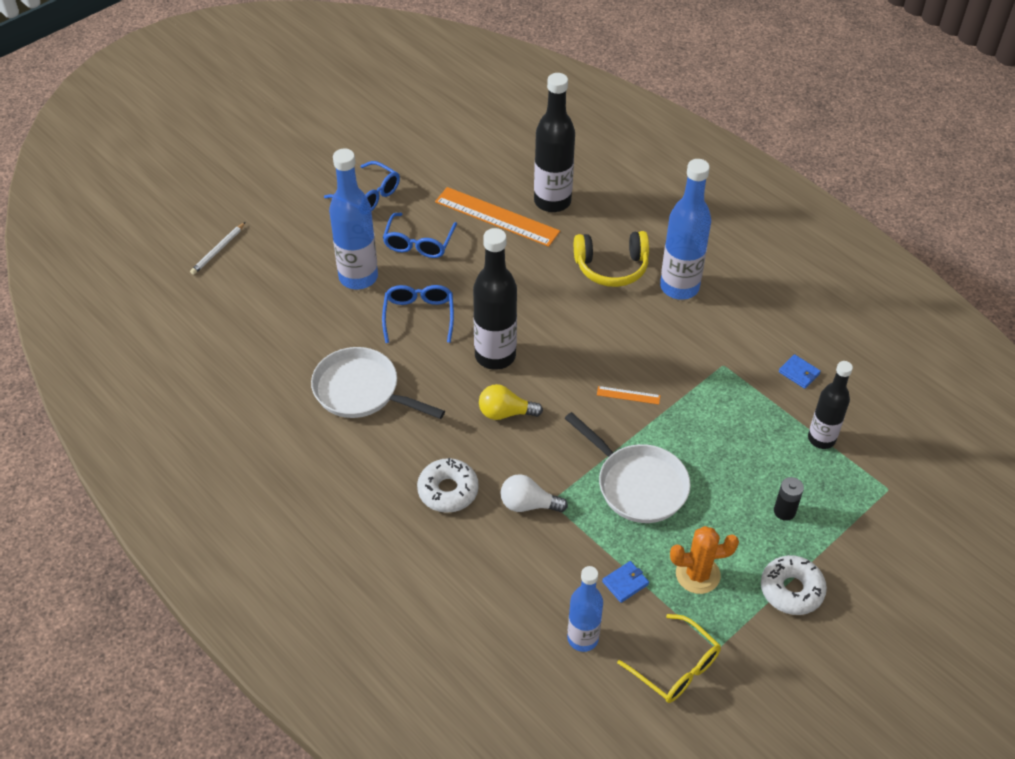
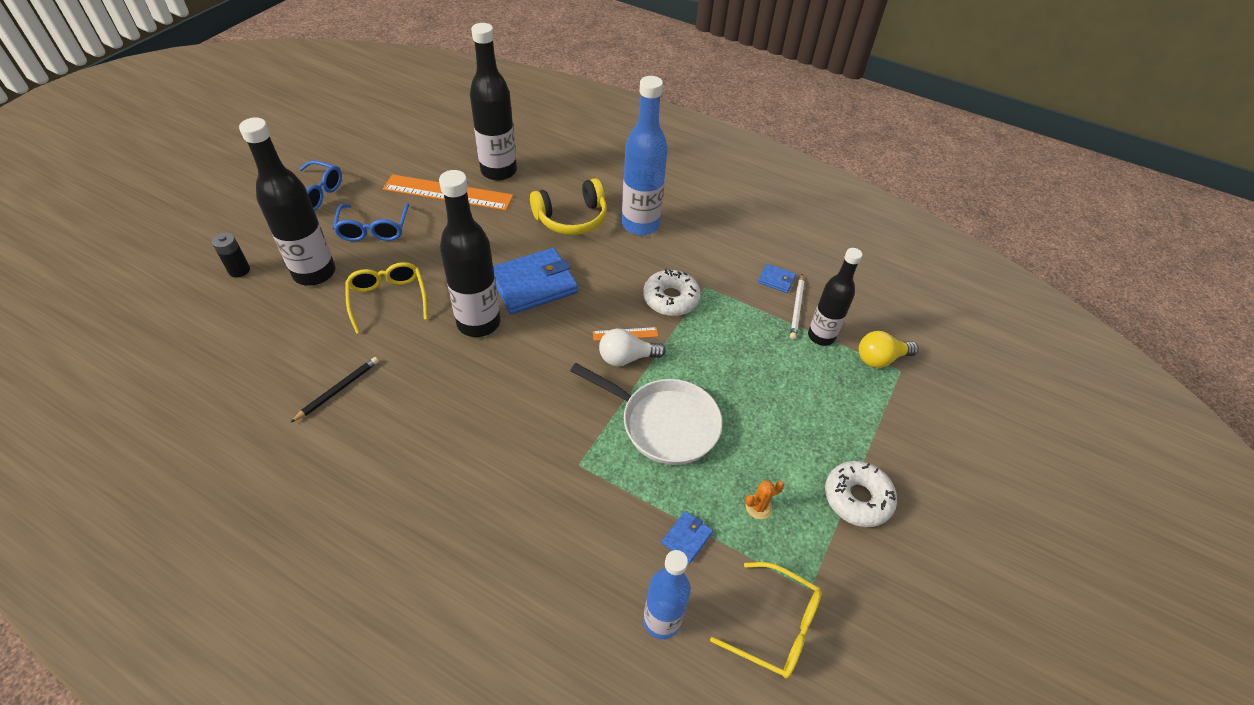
camera: 20 degrees left, 0 degrees up
(218, 250) = (149, 274): white pencil -> white pencil (796, 308)
(358, 277) = (314, 273): blue bottle -> black bottle
(361, 391) = (338, 390): white pan -> black pencil
(419, 316) = (388, 299): blue glasses -> yellow glasses
(448, 491) = (461, 480): white donut -> white donut (671, 299)
(505, 413) = (504, 379): yellow light bulb -> yellow light bulb (880, 359)
(528, 504) = (555, 474): white light bulb -> white light bulb (626, 358)
(555, 328) = (533, 284): none -> blue wallet
(697, 574) = (758, 507): orange cactus -> orange cactus, size x0.54
(784, 511) = (817, 416): black battery -> black battery (239, 270)

